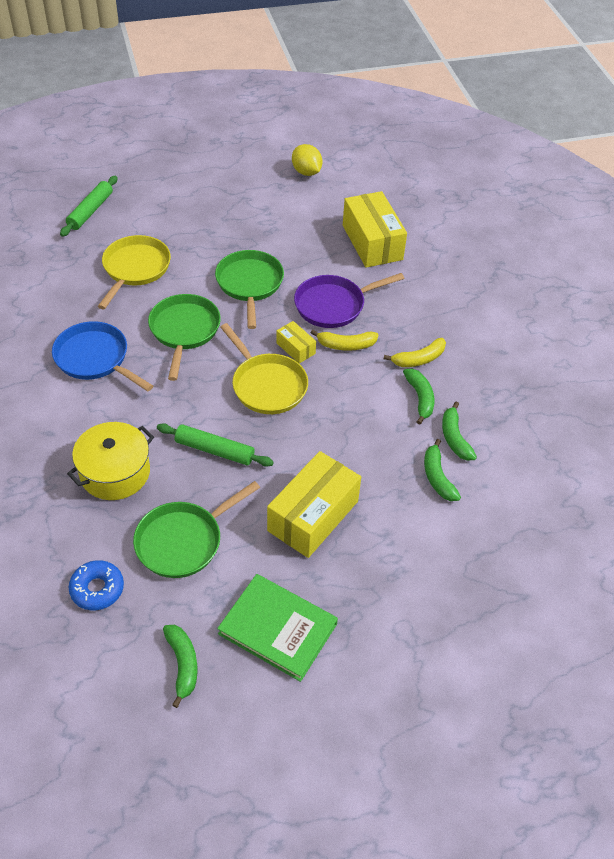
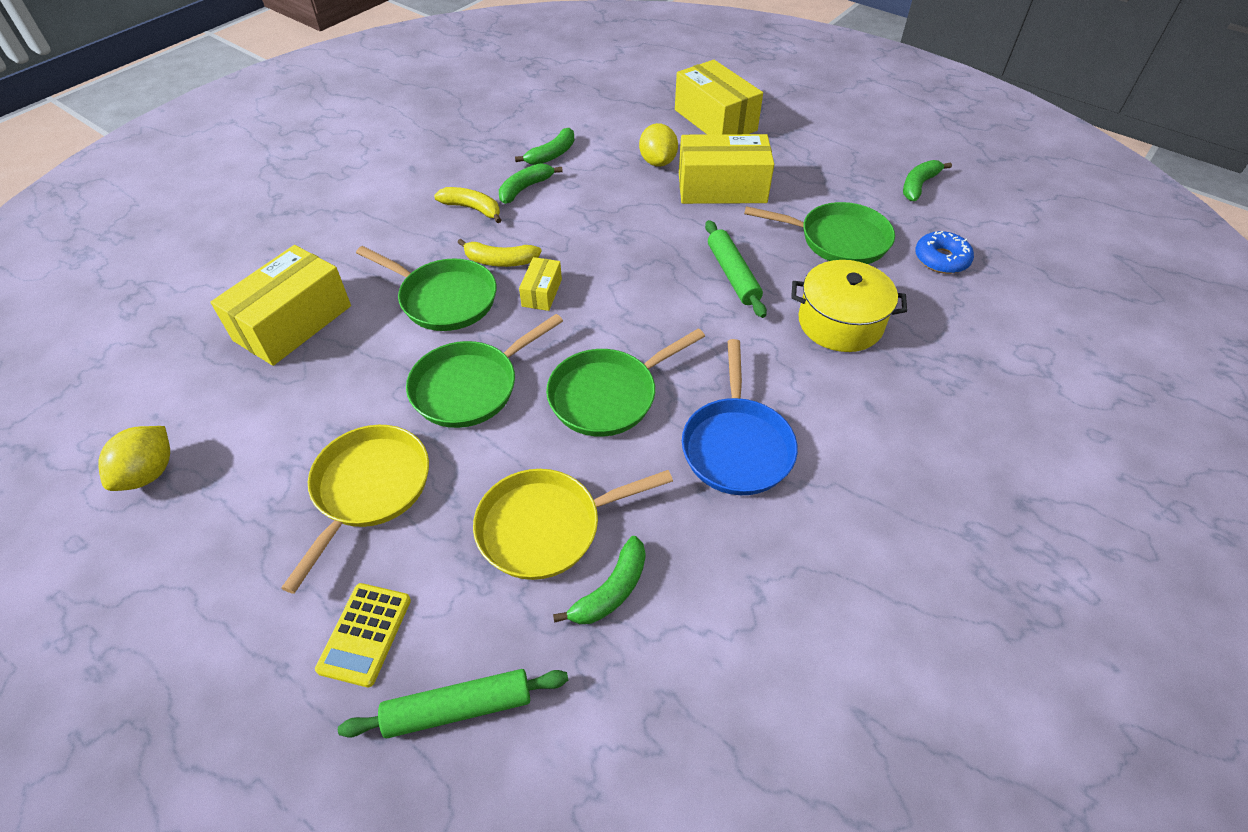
camera: 125 degrees left, 0 degrees up
(150, 201) = (365, 634): none -> yellow calculator
(267, 385) = (615, 285): yellow pan -> yellow pan (368, 490)
(277, 629) = (832, 160): green book -> none
(334, 305) = (443, 299): purple pan -> green pan
(346, 345) = (500, 261): yellow banana -> yellow banana turned 135 degrees clockwise
(386, 498) = (657, 162): none -> yellow lemon
(417, 587) = (715, 120): none -> yellow box
(437, 477) = (605, 147): green banana -> green banana (611, 590)

